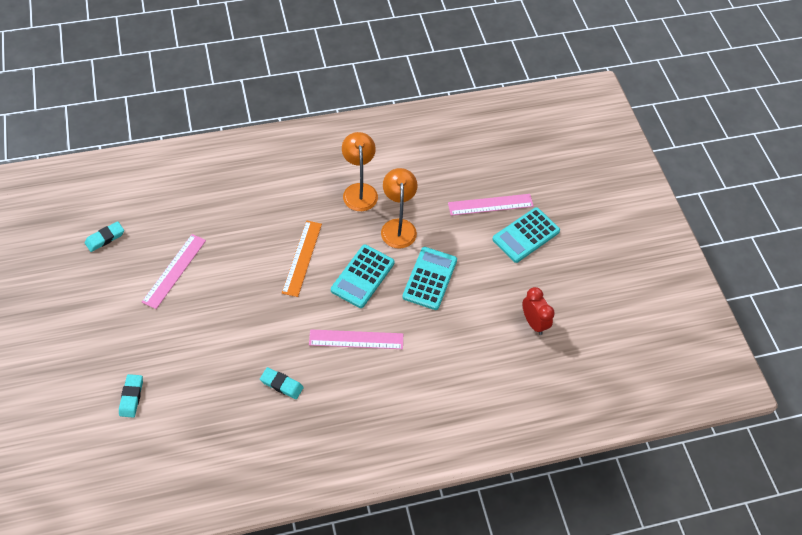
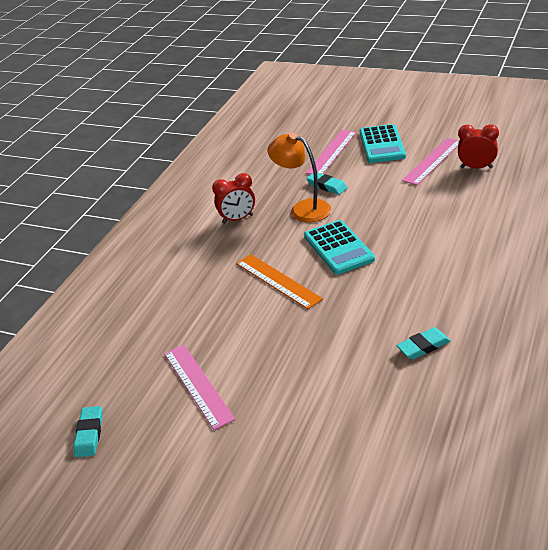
camera: 45 degrees left, 20 degrees down
(131, 397) = (342, 487): turquoise eraser -> turquoise eraser (327, 186)
(356, 339) = (409, 275): pink ruler -> pink ruler (432, 161)
(359, 191) = (237, 219): orange lamp -> red clock
(430, 278) = (379, 208): turquoise calculator -> none

